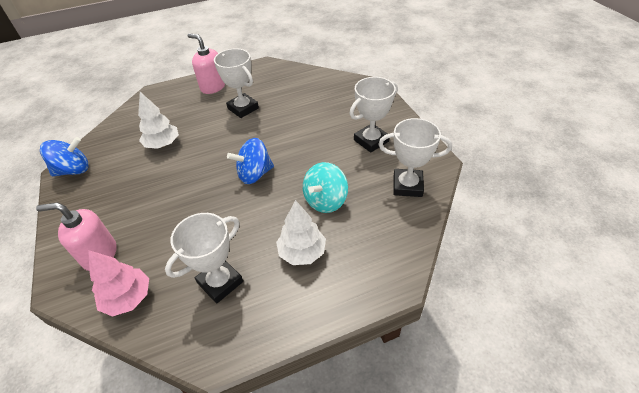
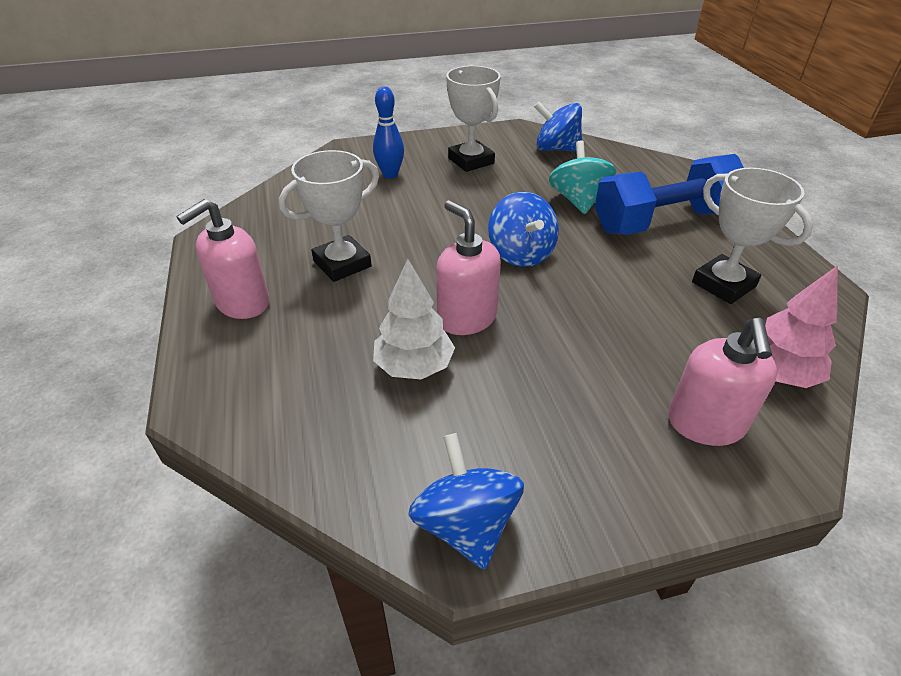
camera: 85 degrees left, 5 degrees down
(195, 157) = (466, 318): none -> pink soap dispenser
(302, 252) = (663, 222): white tree -> blue dumbbell
(325, 200) = (578, 200): turquoise spinning top -> turquoise spinning top turned 135 degrees counterclockwise
(340, 108) = (390, 174): none -> blue bowling pin
(407, 186) = (556, 149): white trophy -> blue spinning top

